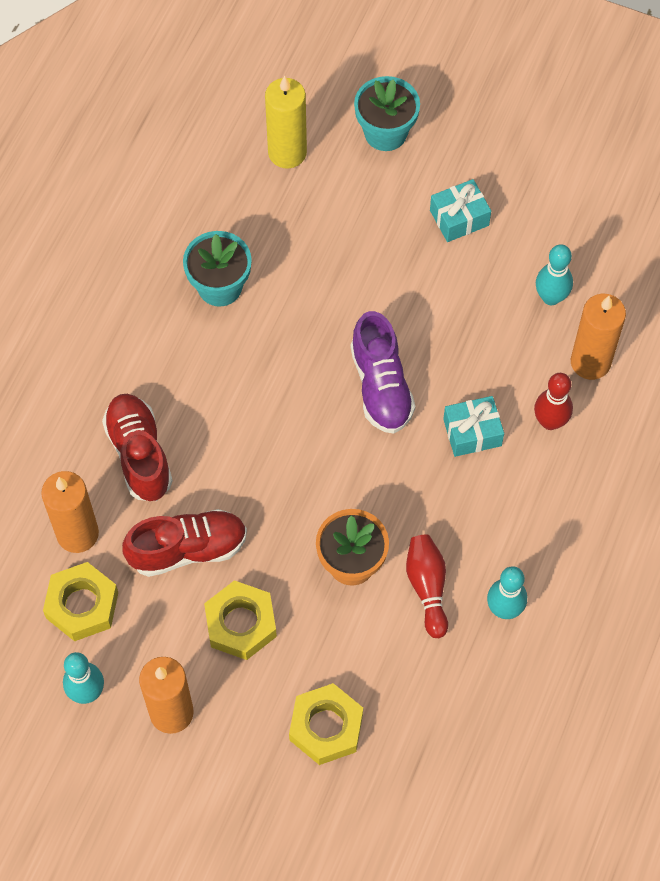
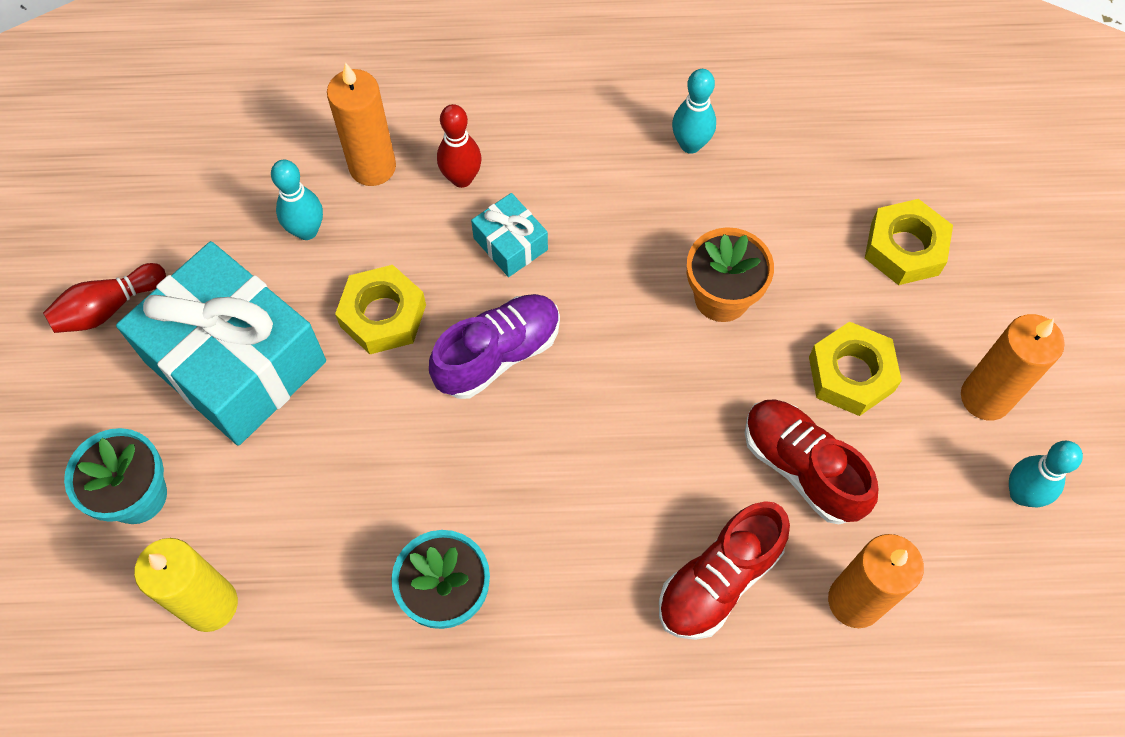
camera: 115 degrees left, 0 degrees up
(82, 605) = (933, 550): yellow nut -> yellow nut (383, 315)
(427, 587) = (707, 218): red bowling pin -> red bowling pin (108, 308)
(459, 218) = (236, 362): turquoise gift -> turquoise gift, size x2.29

